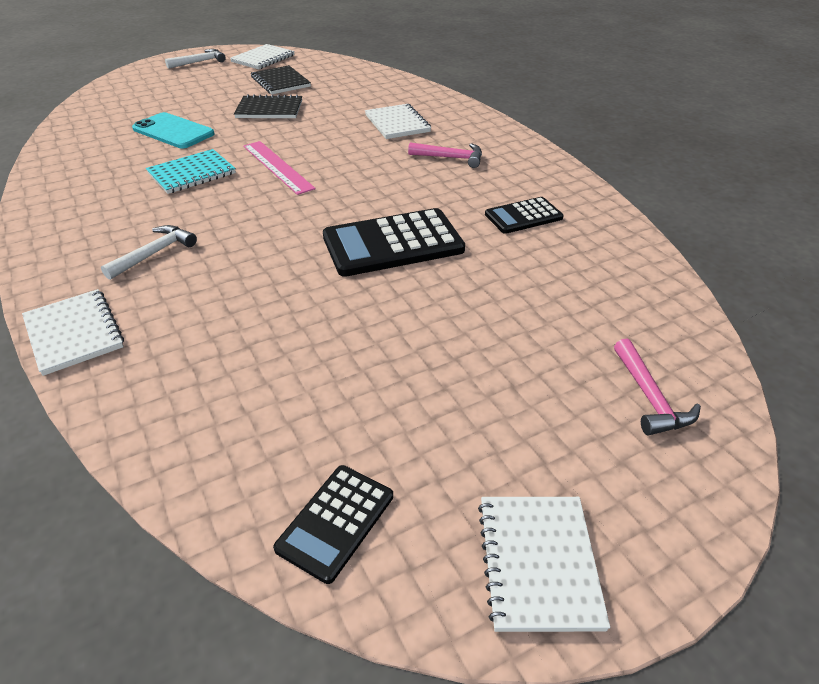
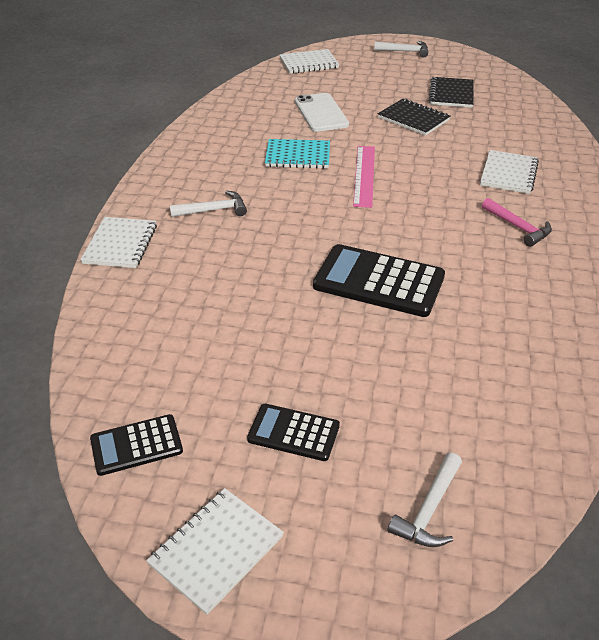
camera: 40 degrees right, 0 degrees up
(173, 131) = (321, 113): turquoise phone -> white phone
(263, 59) = (461, 65): white notebook -> white notebook (309, 63)
(523, 216) = (517, 311): black calculator -> black calculator (293, 433)
(649, 397) = (429, 510): pink hammer -> white hammer

